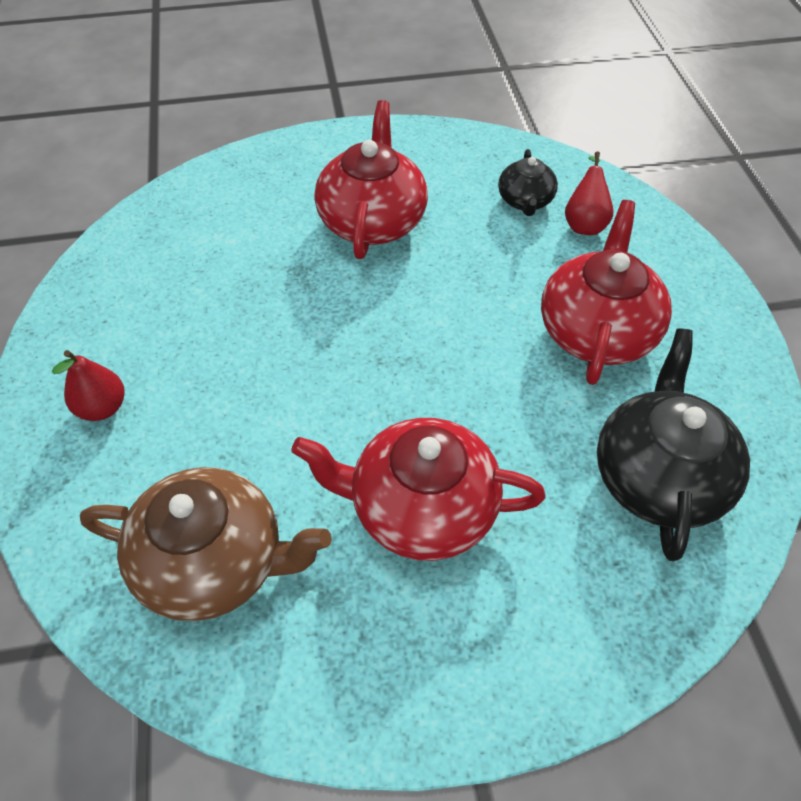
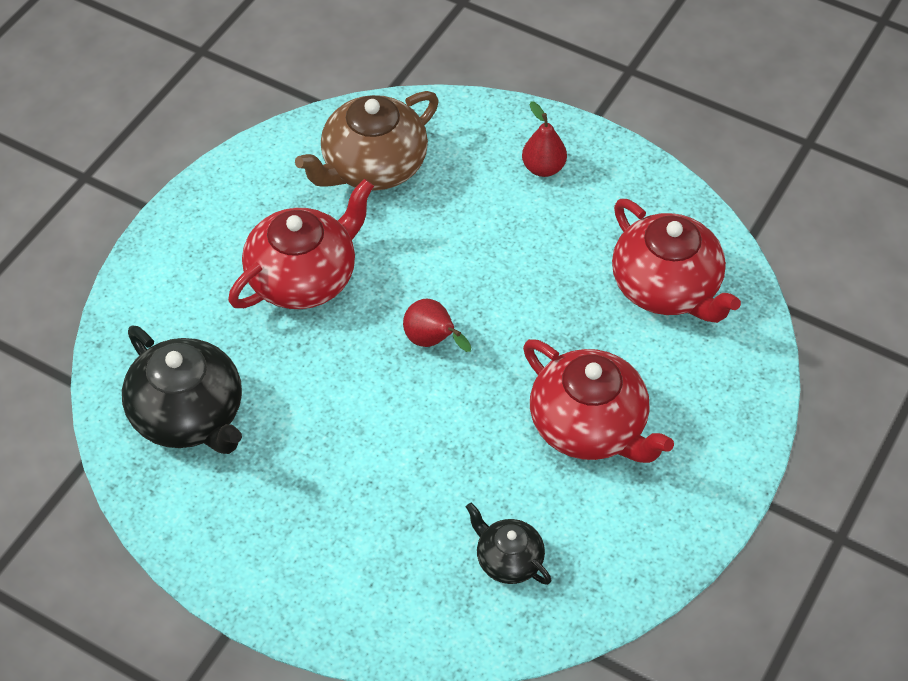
camera: 130 degrees right, 0 degrees up
(584, 223) = (438, 582): red pear -> red pear (432, 341)
(597, 330) = (326, 486): red teapot -> red teapot (667, 287)

